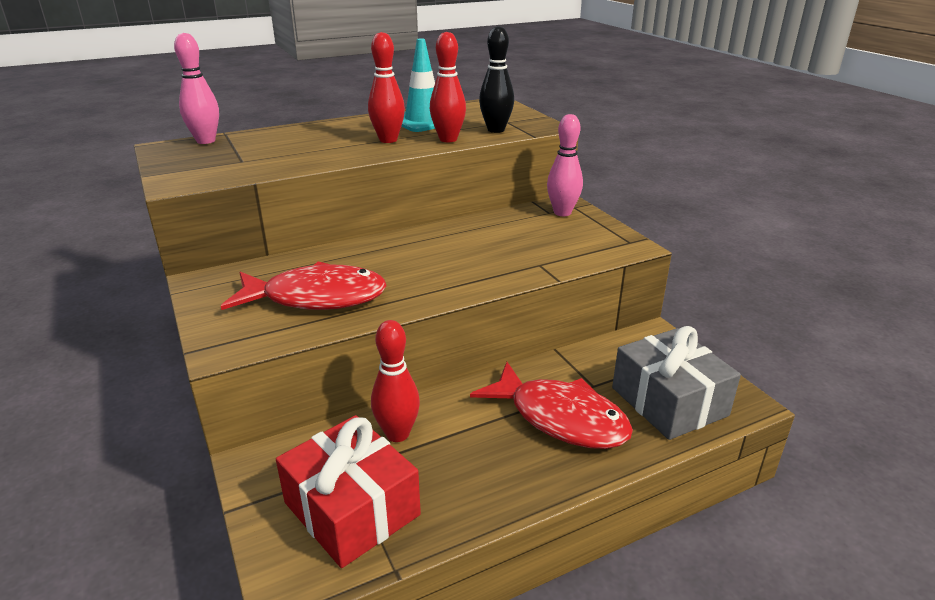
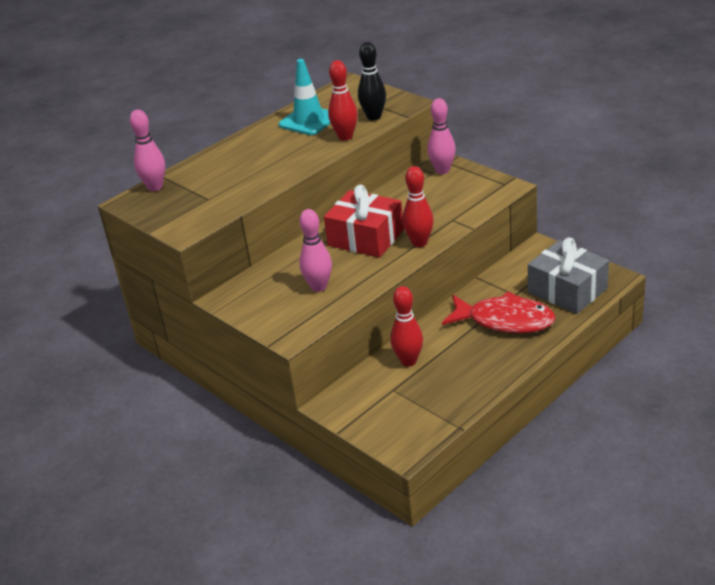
camera: 15 degrees left, 5 degrees up
(316, 298) = (319, 287): red fish -> pink bowling pin
(351, 509) = (412, 408): red gift -> red gift (365, 238)
(388, 140) = (299, 149): red bowling pin -> red bowling pin (419, 243)

